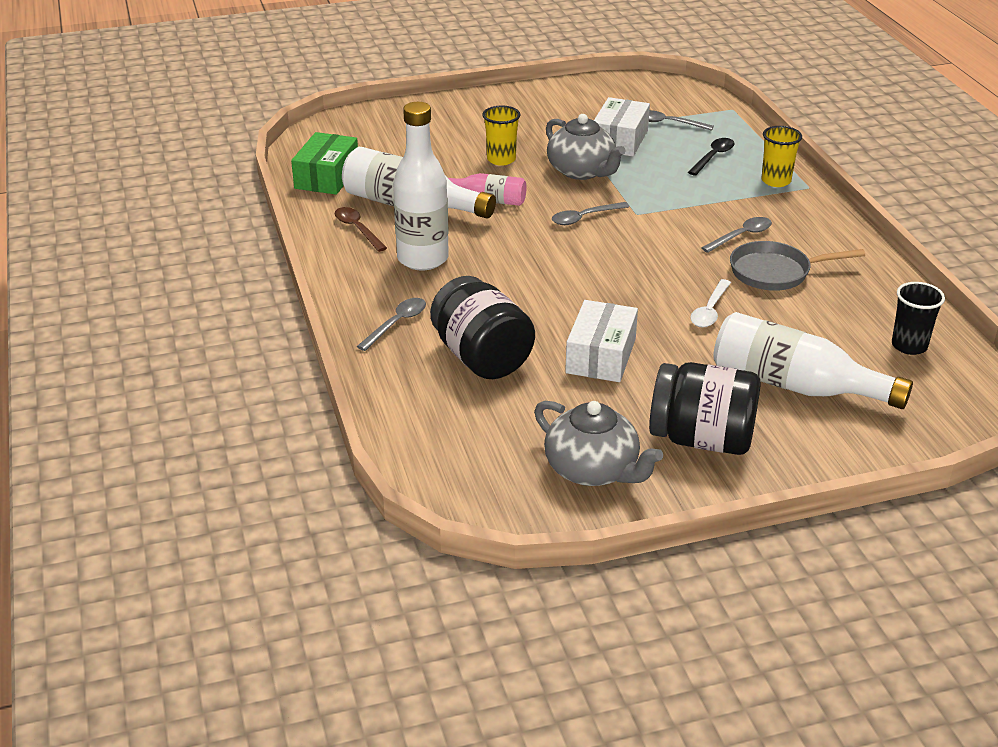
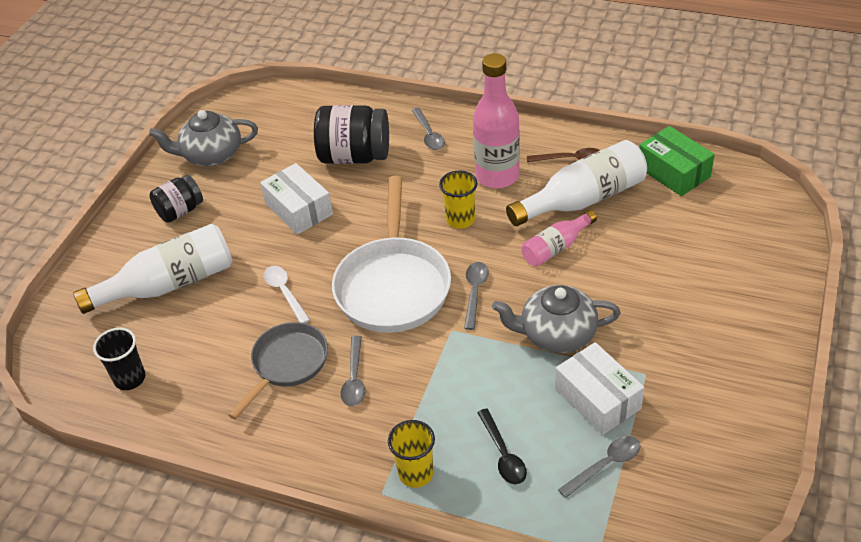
camera: 130 degrees right, 10 degrees up
(423, 259) = (497, 176): white bottle -> pink bottle
(501, 159) = (623, 289): yellow cup -> yellow cup (460, 220)
(626, 258) = (393, 285): none -> white pan
(702, 439) = (180, 211): black jar -> black jar, size x0.61

